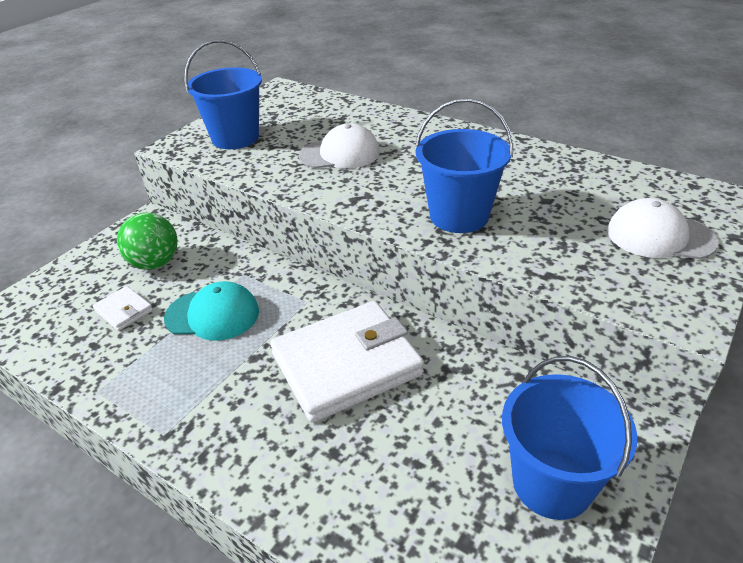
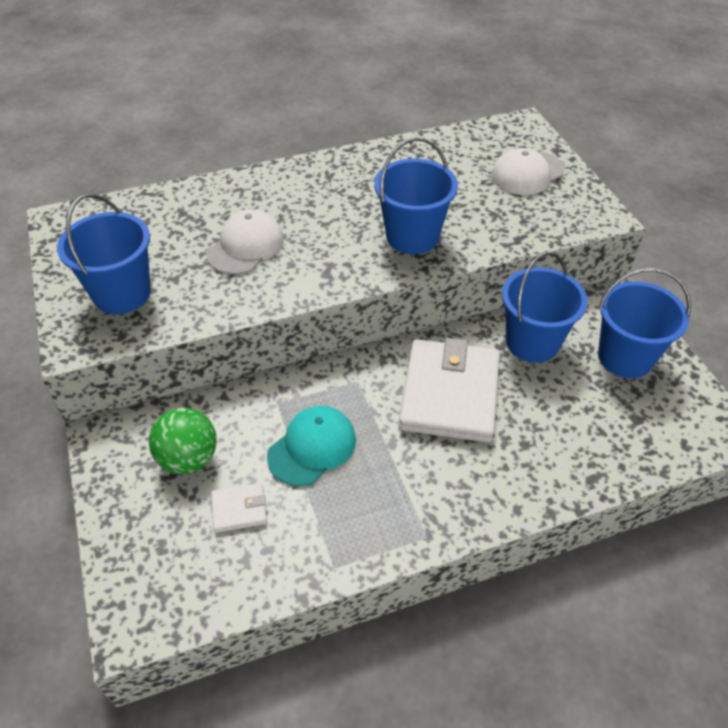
camera: 55 degrees left, 10 degrees up
(480, 389) = (532, 342): none -> blue bucket

